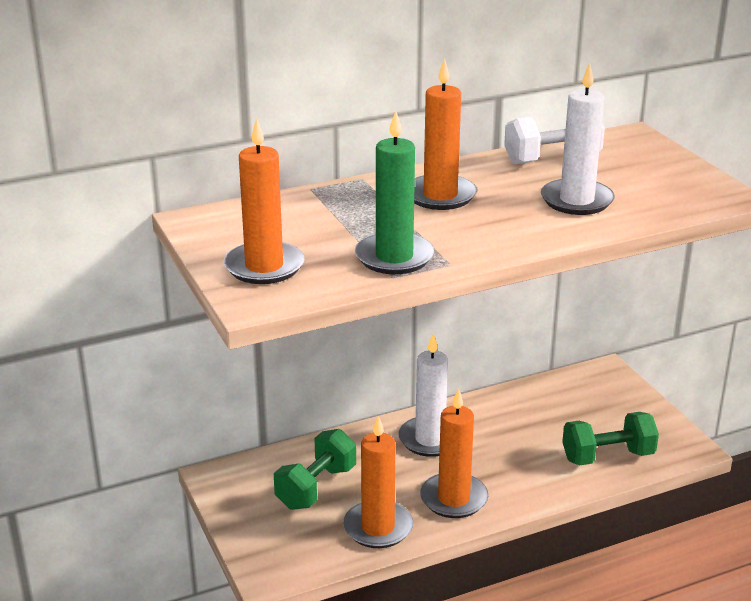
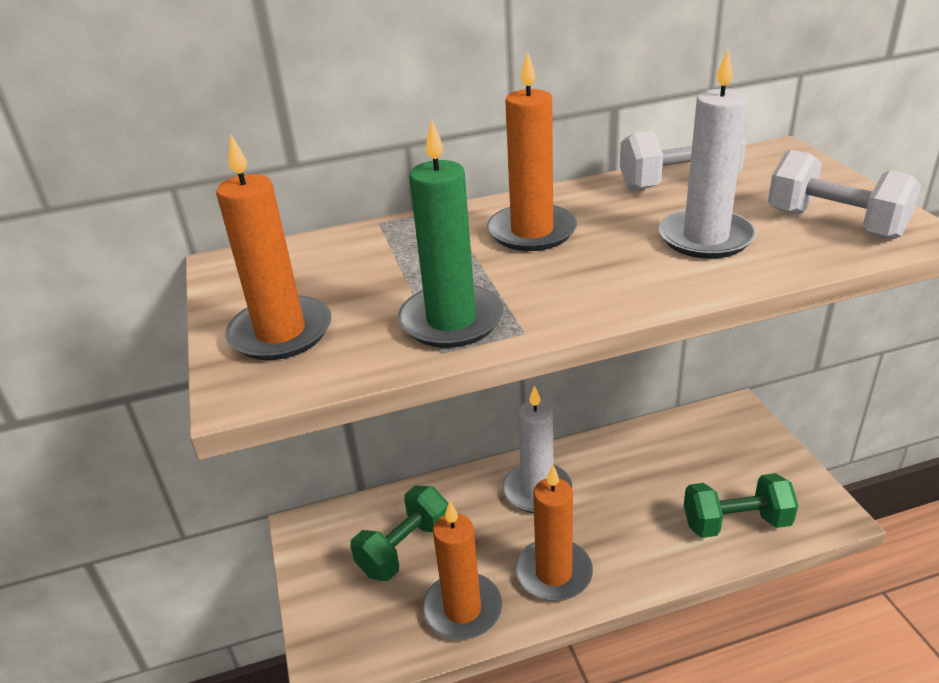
camera: 10 degrees right, 5 degrees up
(673, 190) = (835, 224): none -> white dumbbell

